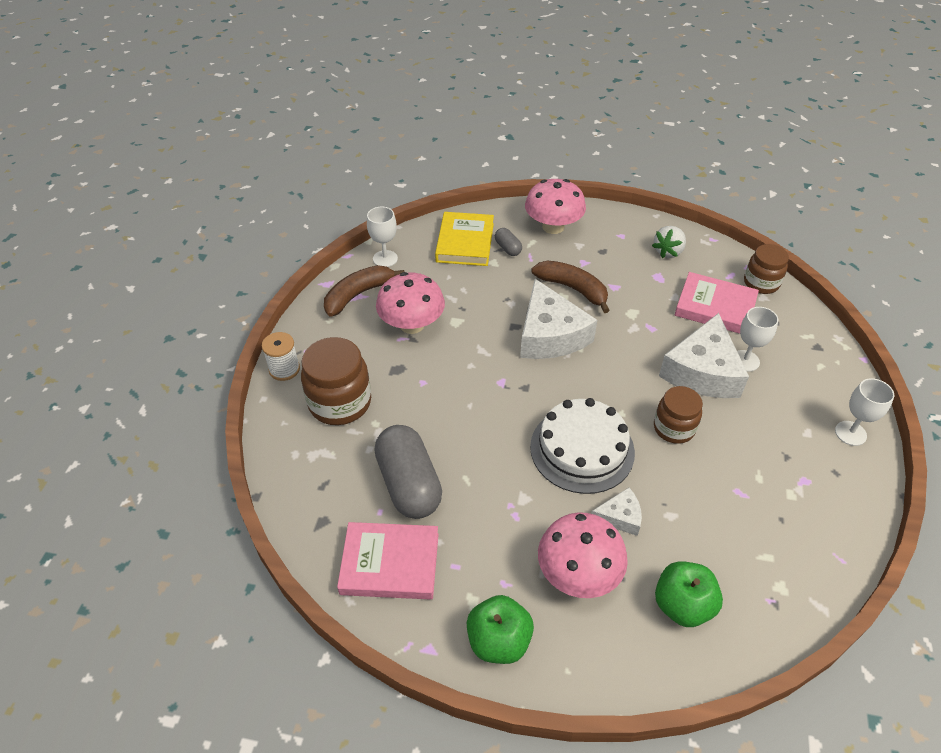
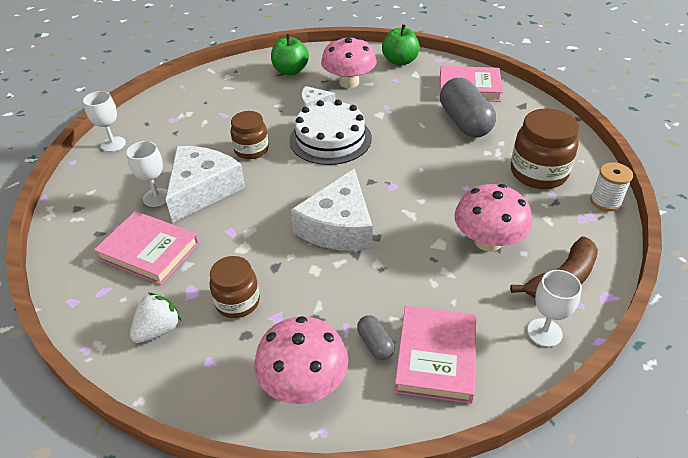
camera: 175 degrees left, 5 degrees down
(465, 242) = (436, 357): yellow book -> pink book
(550, 335) = (339, 226): white cheese -> white cheese turned 150 degrees counterclockwise
(573, 289) = (301, 279): brown banana -> none
(761, 283) = (75, 279): brown jar -> brown jar (237, 302)

